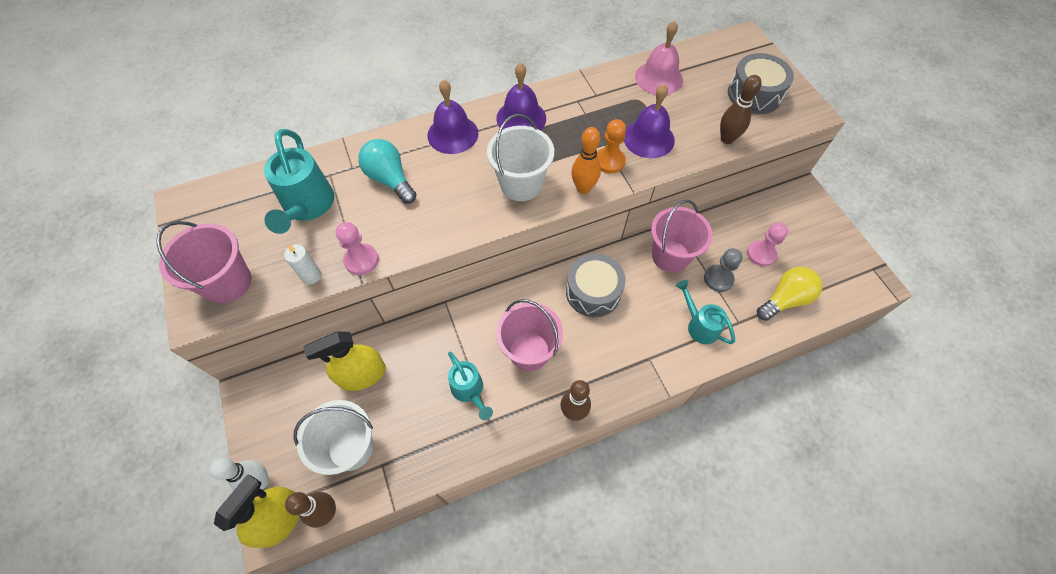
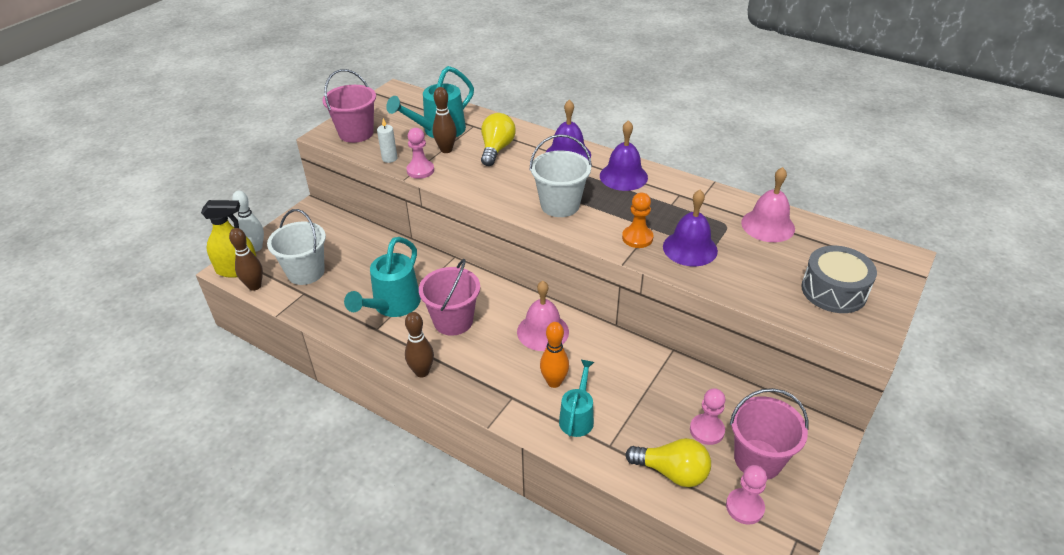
camera: 55 degrees right, 20 degrees down
(362, 375) = (362, 249): yellow spray bottle -> none
(390, 179) = (496, 149): turquoise light bulb -> yellow light bulb
(469, 390) = (393, 306): turquoise watering can -> turquoise watering can, size x1.57
(583, 188) = (593, 236): orange bowling pin -> orange bowling pin (554, 382)
(593, 292) = (542, 331): grey drum -> pink bell
(670, 256) = (631, 364): pink bucket -> pink bucket (758, 459)
(718, 279) = (642, 409): grey pawn -> none
(727, 139) = (752, 294): brown bowling pin -> brown bowling pin (446, 150)
(835, 278) = (744, 507): none -> pink pawn

